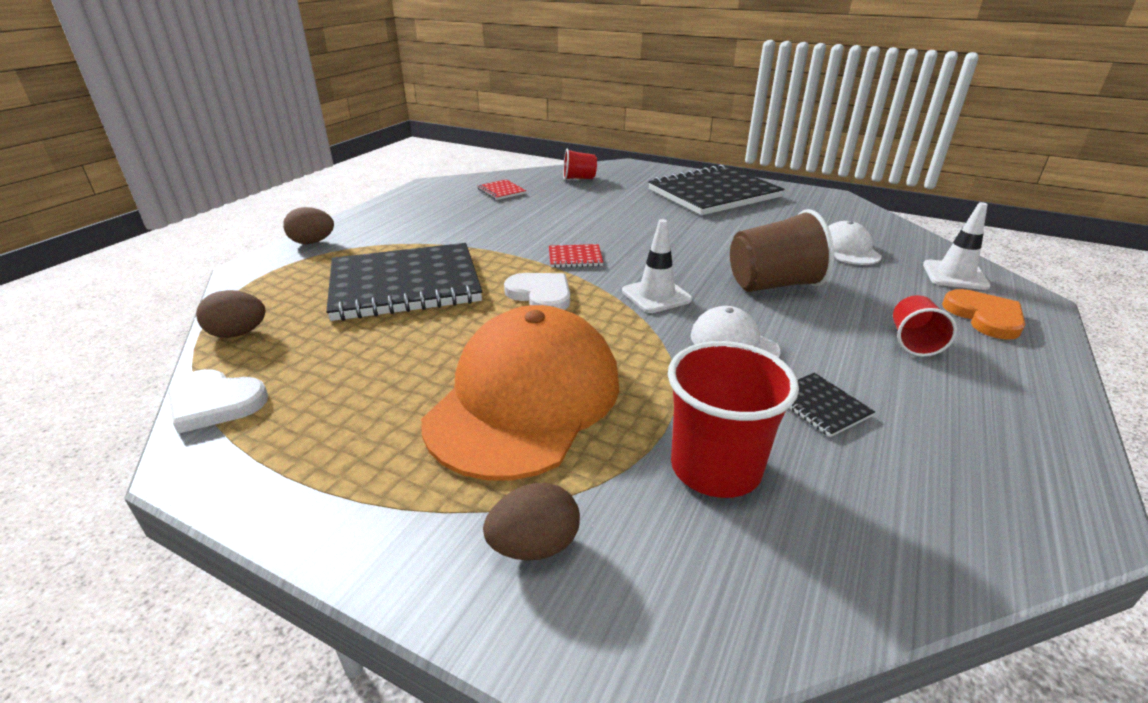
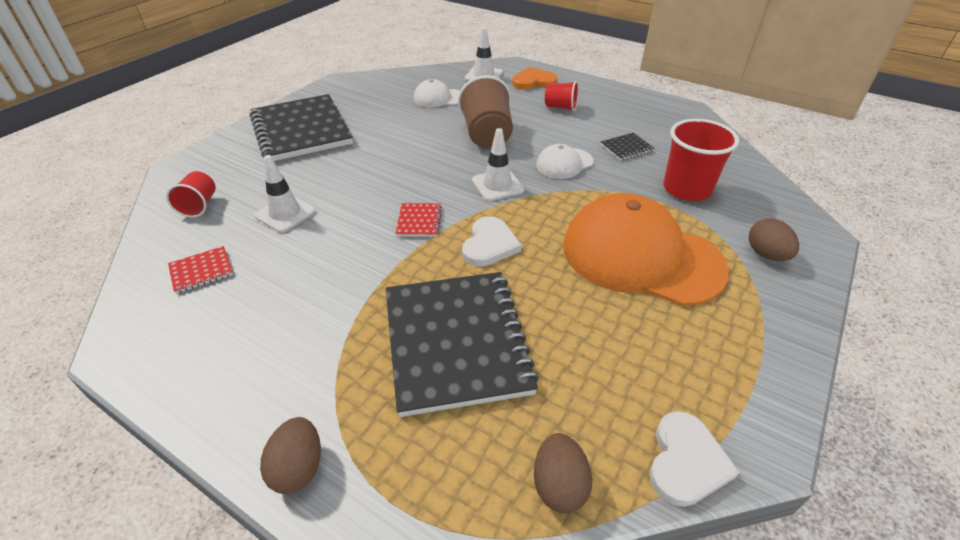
camera: 85 degrees left, 10 degrees up
(540, 295) = (489, 244): white heart -> white heart turned 150 degrees clockwise
(575, 205) = (285, 213): none -> white traffic cone

